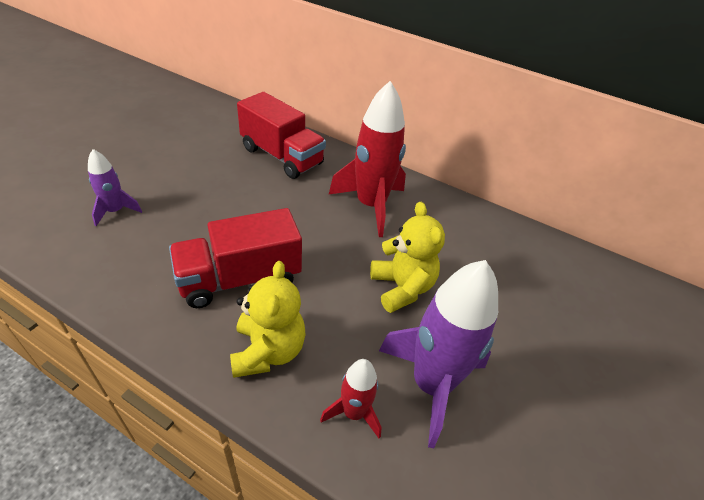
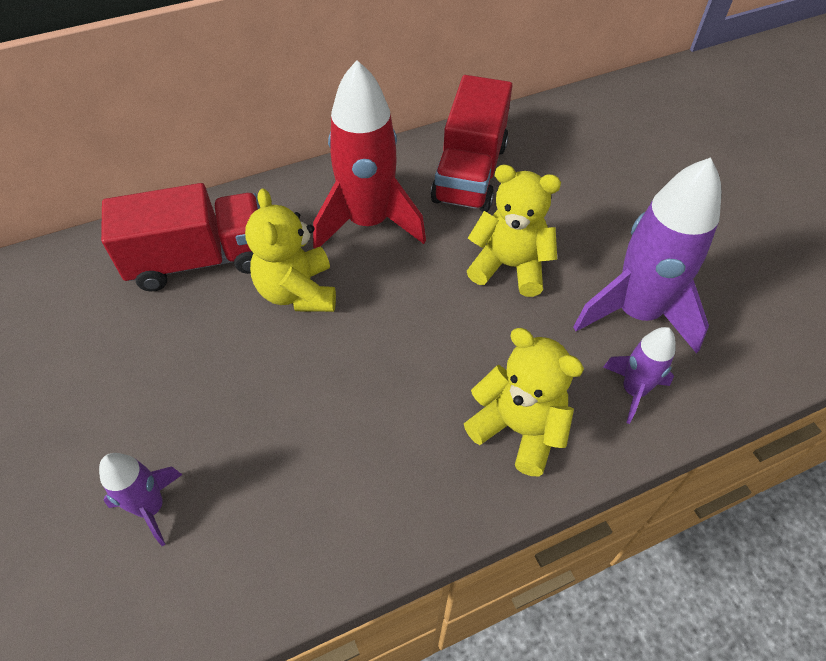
camera: 50 degrees left, 10 degrees up
(240, 279) = (394, 409): red truck -> red truck (470, 173)
(292, 200) = (298, 292): none -> yellow teddy bear
(354, 413) = (633, 390): red rocket -> purple rocket

